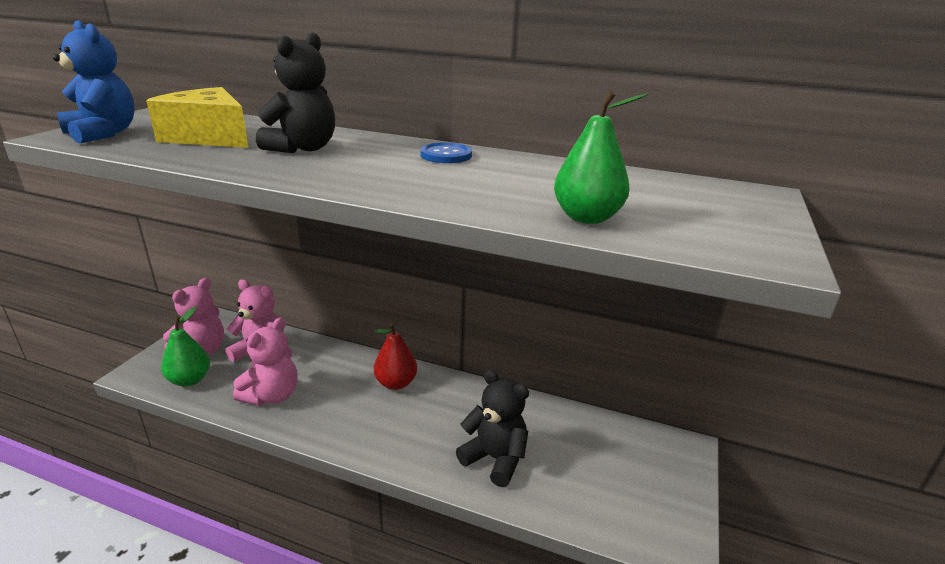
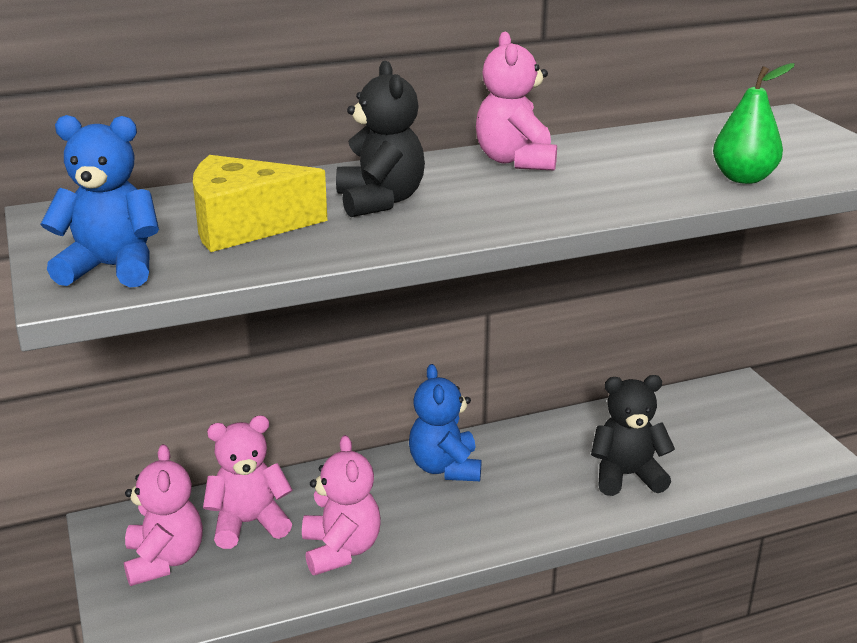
camera: 40 degrees left, 0 degrees up
(190, 380) = (215, 593): green pear -> none
(396, 383) = (445, 468): red pear -> blue teddy bear
(446, 155) = (515, 161): blue button -> pink teddy bear

